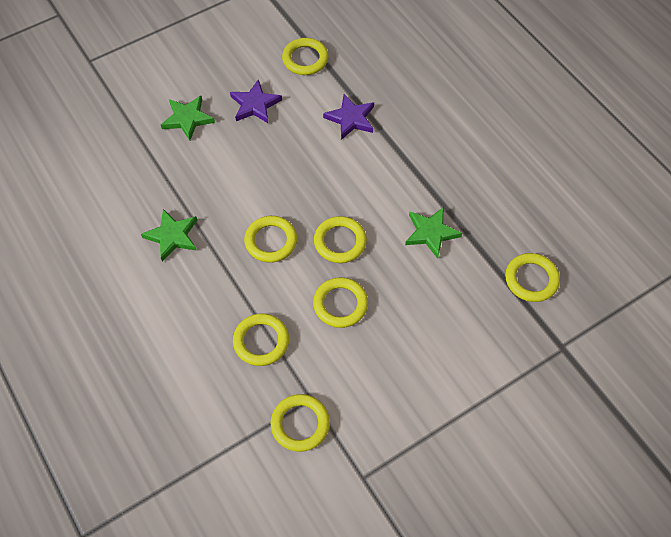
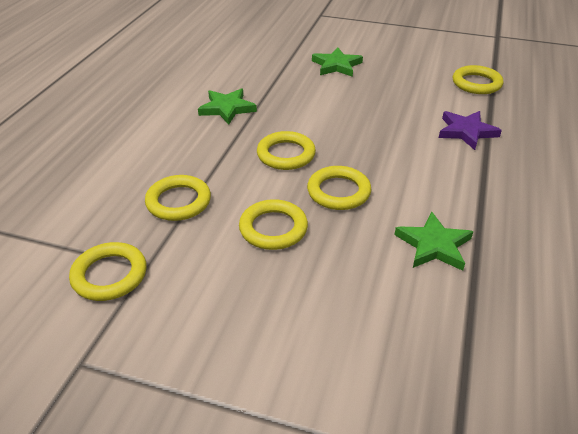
camera: 50 degrees right, 20 degrees down
(255, 105) = (397, 84): purple star -> none
(531, 279) = (501, 368): yellow ring -> none

